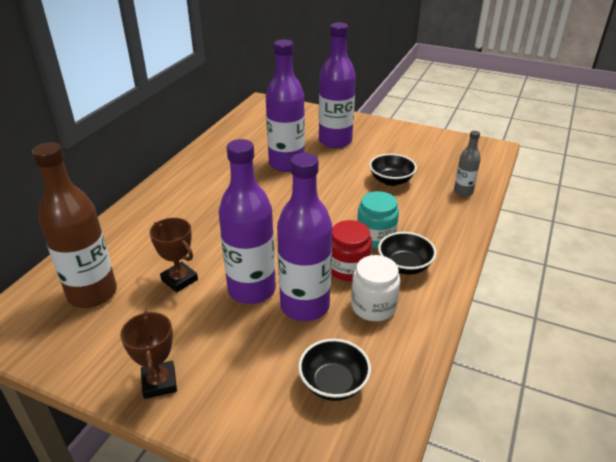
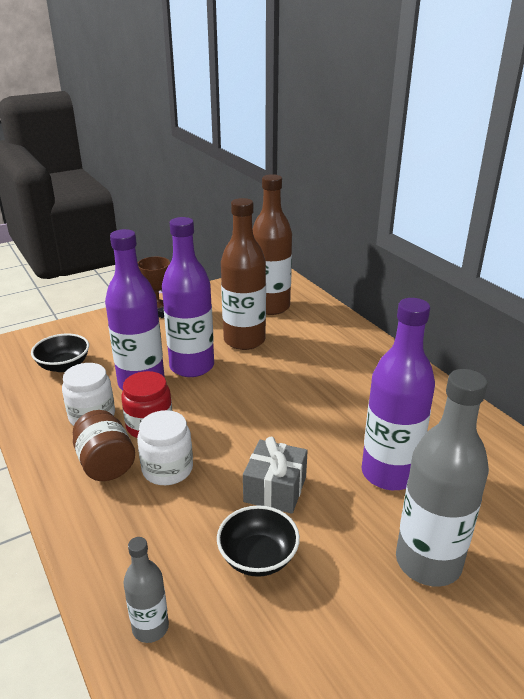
camera: 125 degrees right, 5 degrees down
(179, 280) = (244, 340): brown trophy -> brown bottle
(335, 141) = (428, 562): purple bottle -> grey bottle
(342, 193) = (275, 489): none -> grey gift
(375, 237) = (167, 469): turquoise jar -> white jar
(404, 266) = (106, 464): black bowl -> brown jar

